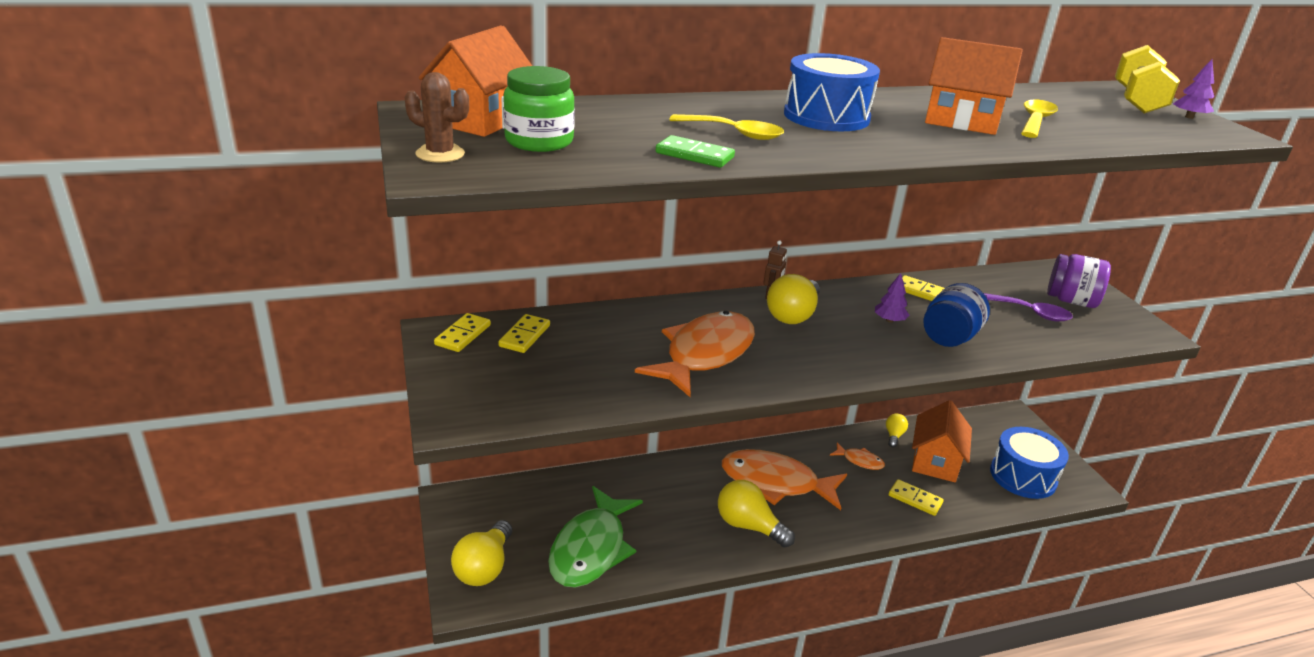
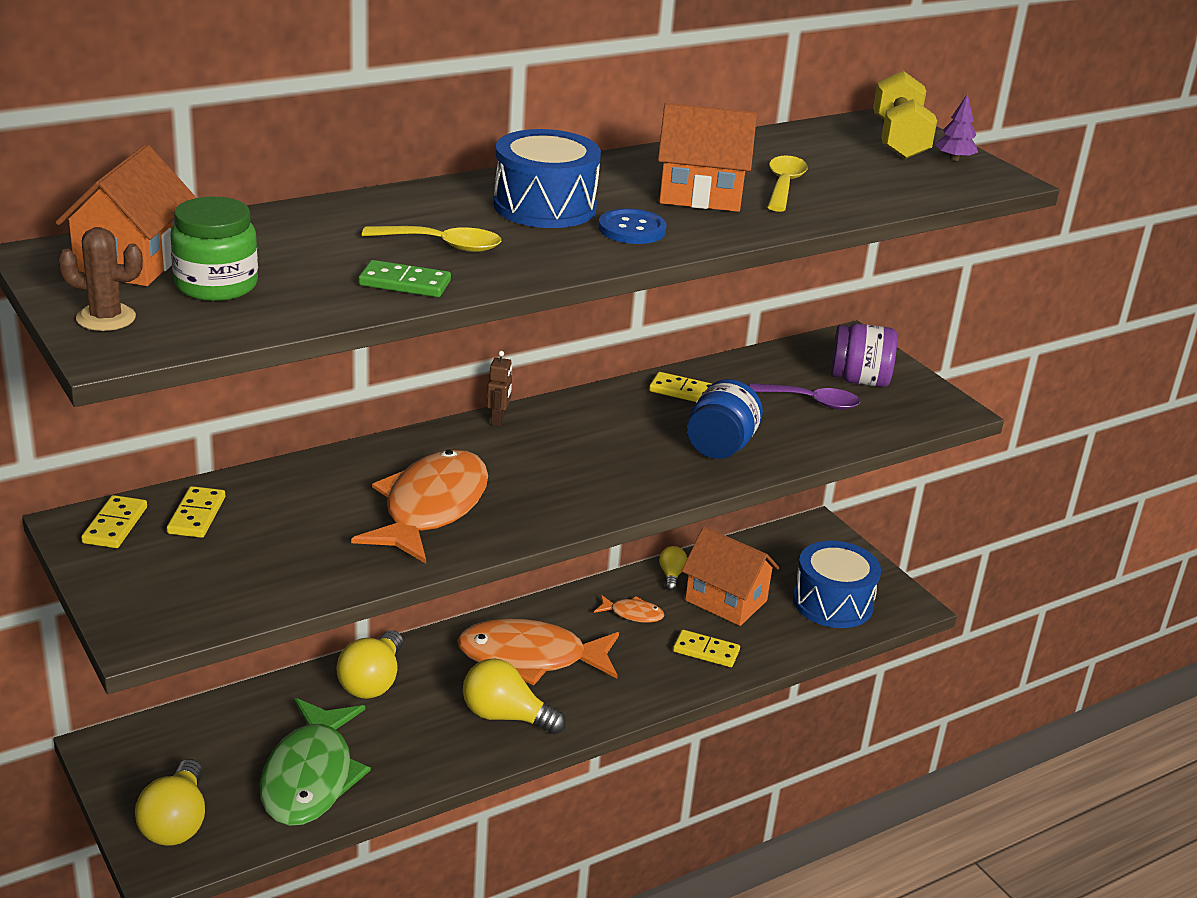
camera: 15 degrees left, 0 degrees up
(793, 315) = (529, 442): yellow light bulb -> yellow light bulb (372, 681)
(889, 320) = (647, 434): purple tree -> none
(899, 138) = (632, 229): none -> blue button
(935, 461) = (726, 600): orange house -> orange house turned 60 degrees counterclockwise

